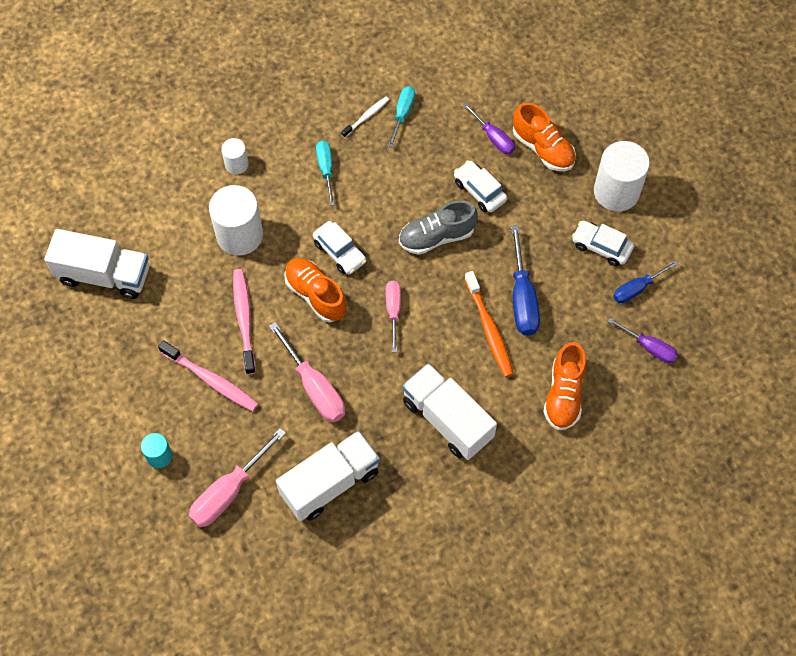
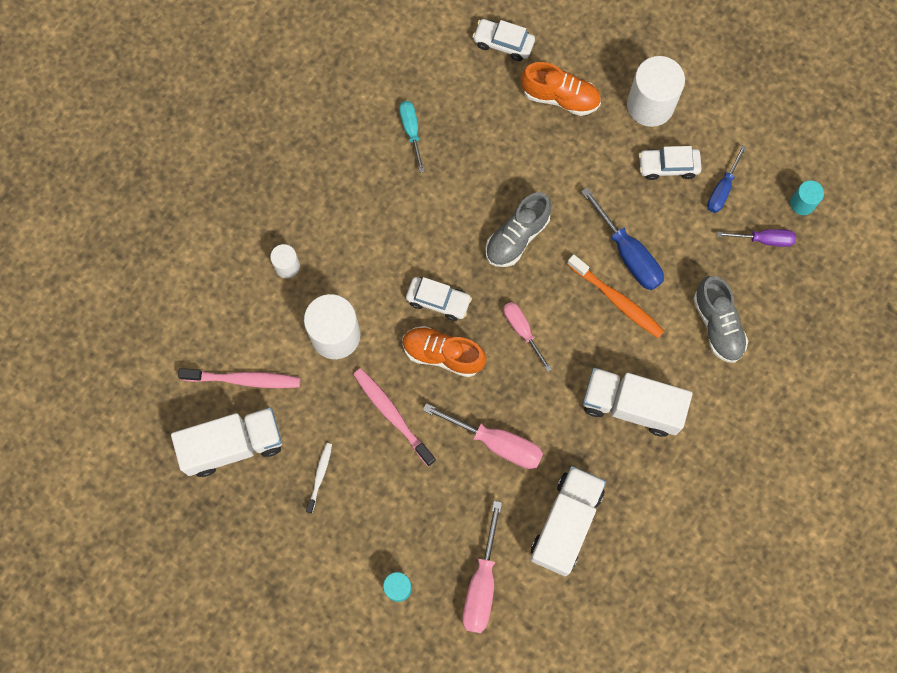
camera: 30 degrees left, 10 degrees up
(211, 380) = (399, 489): pink toothbrush -> pink toothbrush (244, 379)
(326, 169) = (375, 226): turquoise screwdriver -> none
(366, 117) = (379, 152): white toothbrush -> white toothbrush (320, 476)
(479, 191) = (528, 170): white car -> white car (503, 43)
(493, 137) = (509, 110): purple screwdriver -> none
(564, 394) = (717, 325): orange shoe -> grey shoe
(702, 336) = (802, 203): none -> turquoise cylinder

